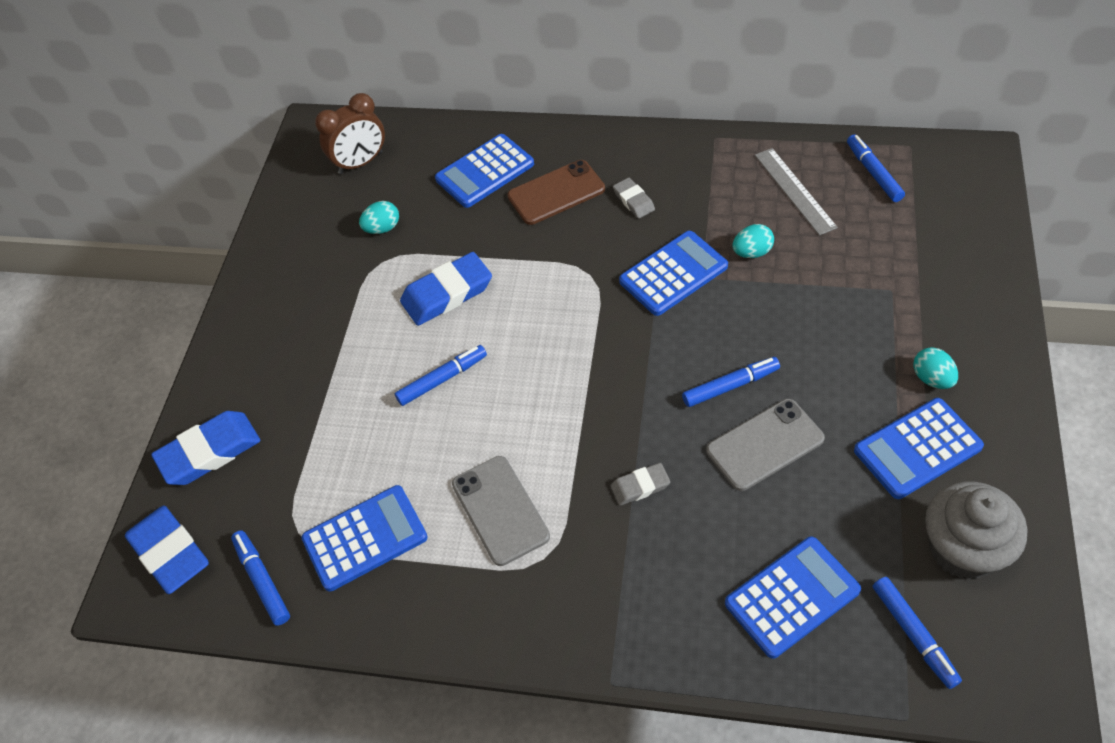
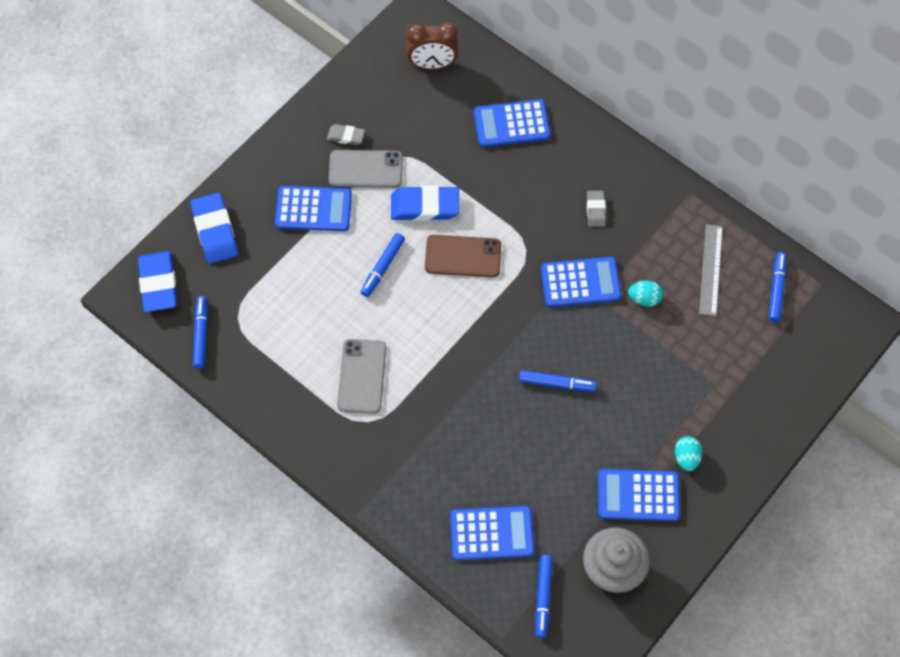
camera: 25 degrees right, 10 degrees up
(209, 452) = (215, 231): blue eraser -> blue eraser turned 75 degrees clockwise
(365, 538) = (273, 345): blue calculator -> blue calculator (313, 209)
(382, 228) = (414, 129): turquoise egg -> none
(442, 379) = (383, 267): blue marker -> blue marker turned 120 degrees clockwise
(556, 193) = (548, 171): brown phone -> brown phone (463, 256)
(640, 486) = (454, 413): grey eraser -> grey eraser (346, 136)
(764, 444) = (548, 434): grey phone -> grey phone (365, 169)

